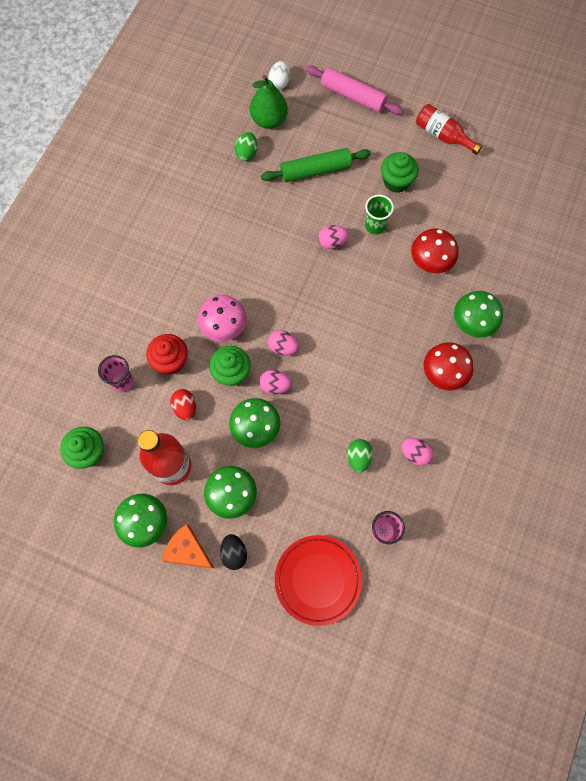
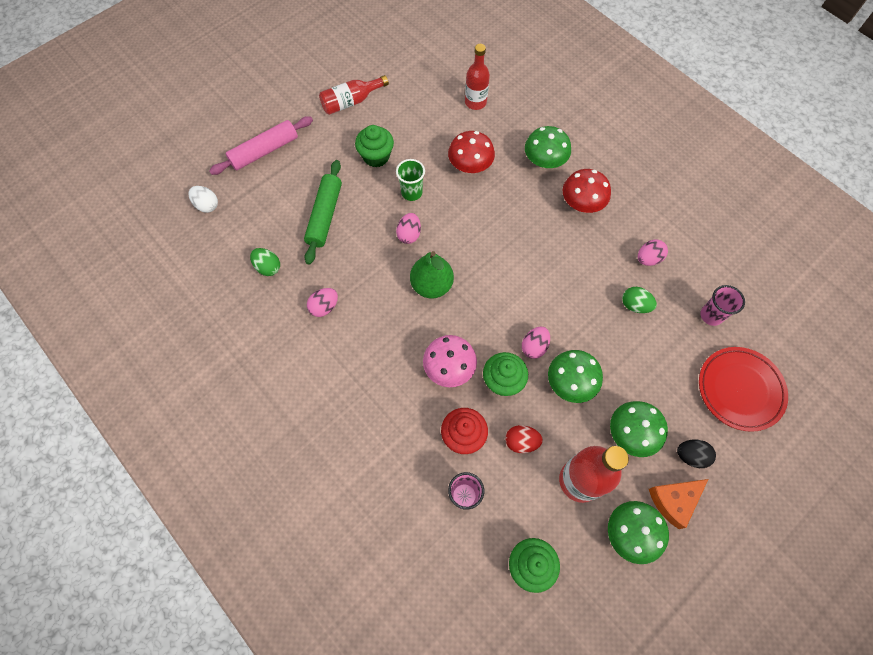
camera: 65 degrees left, 5 degrees down
(269, 120) = (243, 232): green pear -> green pear (431, 285)
(283, 347) = (497, 323): pink egg -> pink egg (324, 307)
(505, 236) = (475, 102): none -> red bottle

